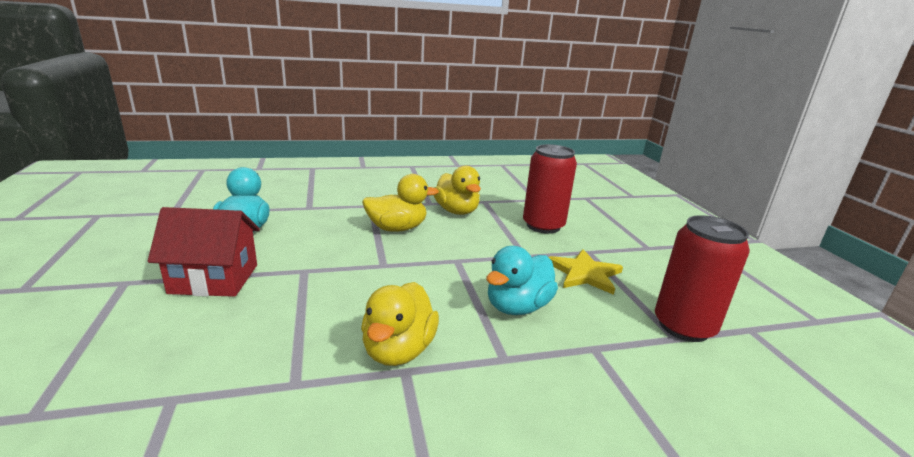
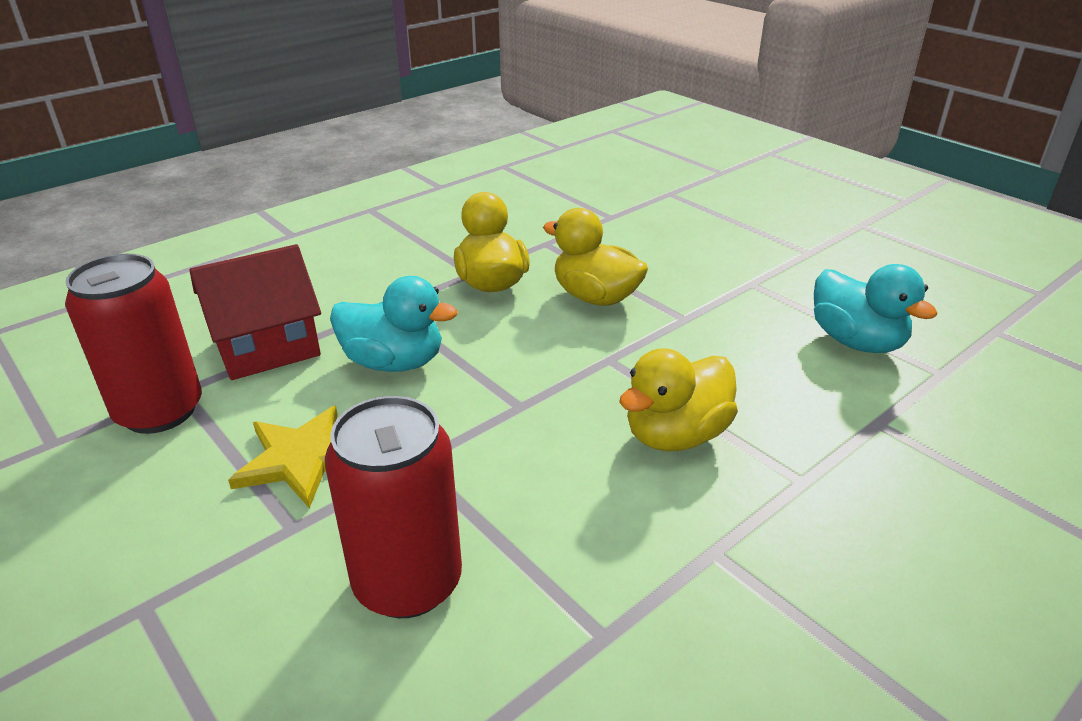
camera: 155 degrees right, 10 degrees up
(214, 279) = (747, 279): red house -> red house (267, 347)
(456, 211) = (629, 546): yellow duck -> yellow duck (595, 297)
(517, 307) = (394, 362): turquoise duck -> turquoise duck turned 90 degrees clockwise

